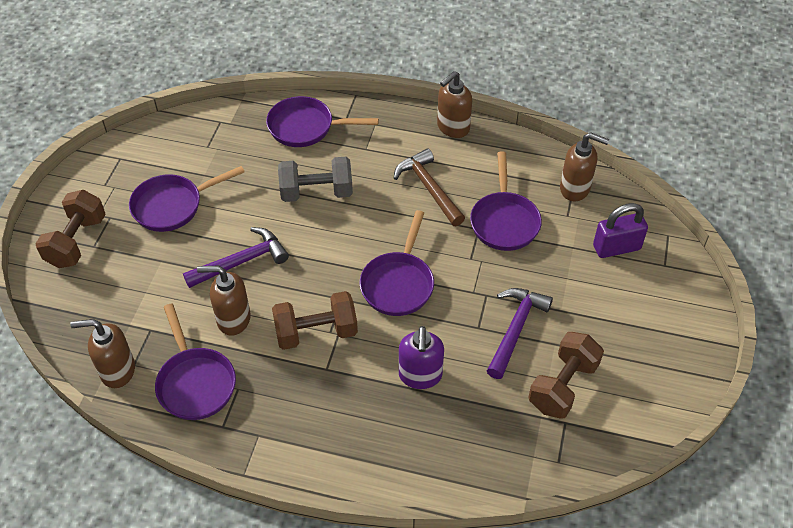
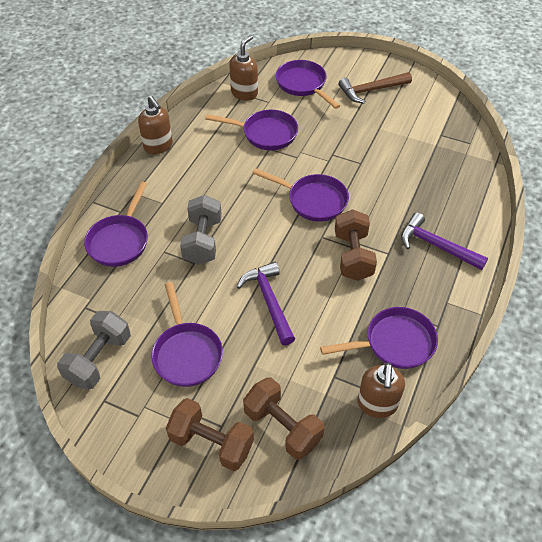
camera: 80 degrees left, 0 degrees up
(162, 145) = (99, 359): none -> grey dumbbell
(233, 319) = (332, 311): brown soap dispenser -> none
(420, 376) = (399, 200): purple soap dispenser -> none
(429, 188) = (220, 169): brown hammer -> brown hammer (371, 90)
(515, 329) = (365, 145): purple hammer -> purple hammer (436, 246)
(563, 386) = (413, 130): brown dumbbell -> brown dumbbell (282, 427)
(616, 247) = (303, 85): purple padlock -> purple pan

